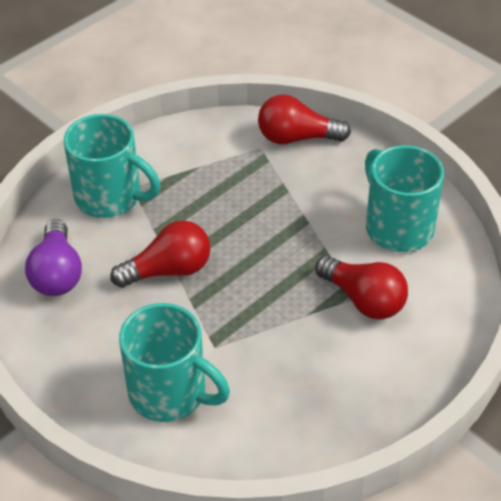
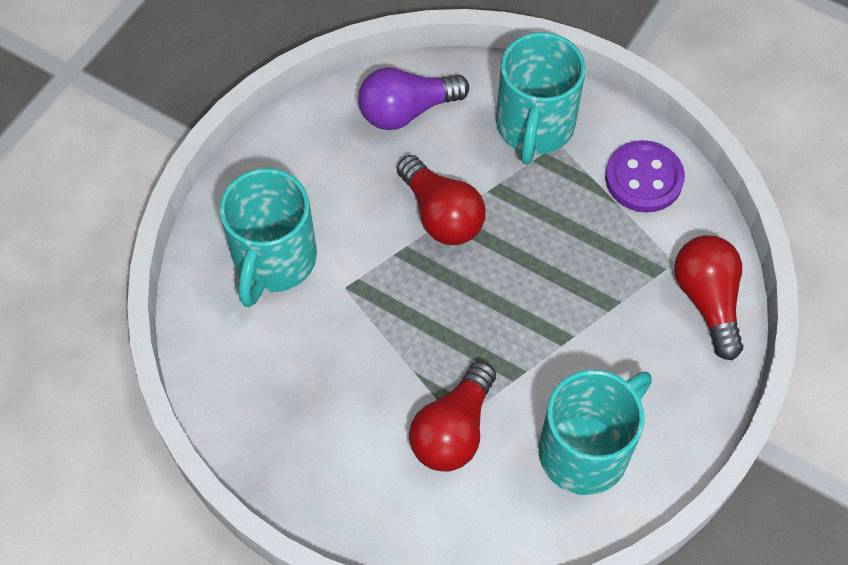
camera: 75 degrees right, 15 degrees up
(184, 147) = (644, 178): none -> purple button

